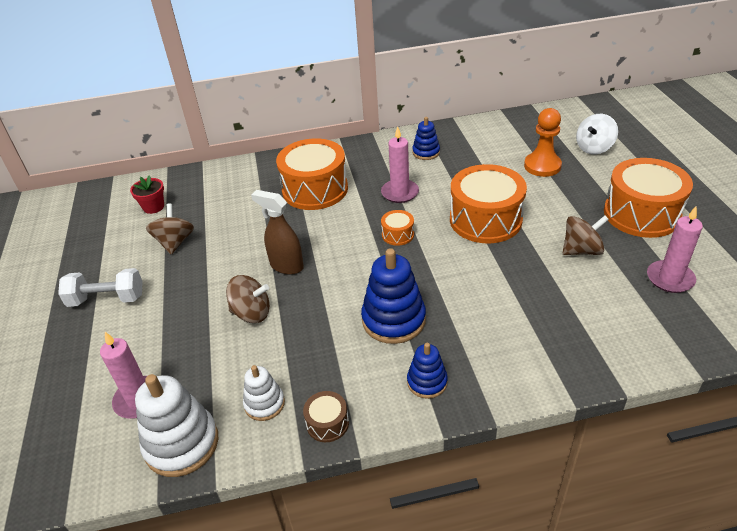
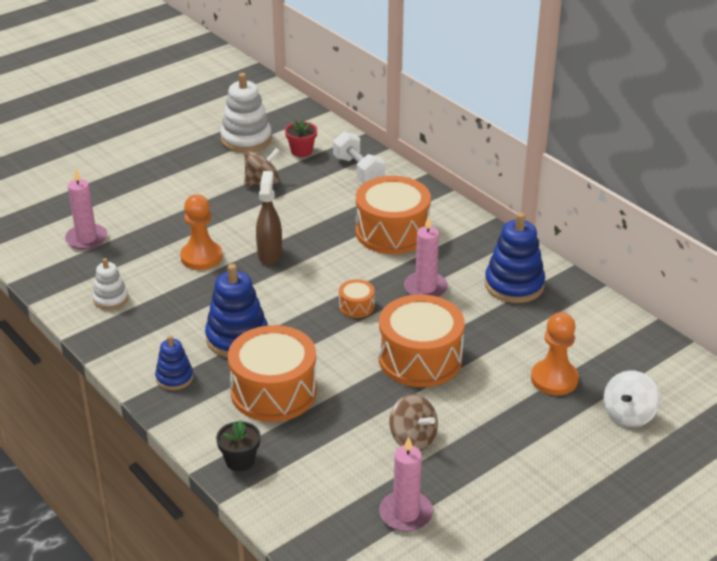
camera: 60 degrees right, 5 degrees down
(107, 299) = (175, 179): white dumbbell -> white dumbbell (358, 170)
(181, 444) = (57, 274): white stacking toy -> white stacking toy (246, 139)
(251, 313) = (201, 257): brown spinning top -> orange pawn
(327, 423) = (107, 337): brown drum -> none
(426, 152) = (514, 285): blue stacking toy -> blue stacking toy, size x1.74
(571, 364) = (240, 460): none -> black flower pot
(594, 148) = (628, 415): white spinning top -> white spinning top turned 75 degrees counterclockwise
(641, 214) = (513, 476): orange drum -> orange drum (274, 391)

